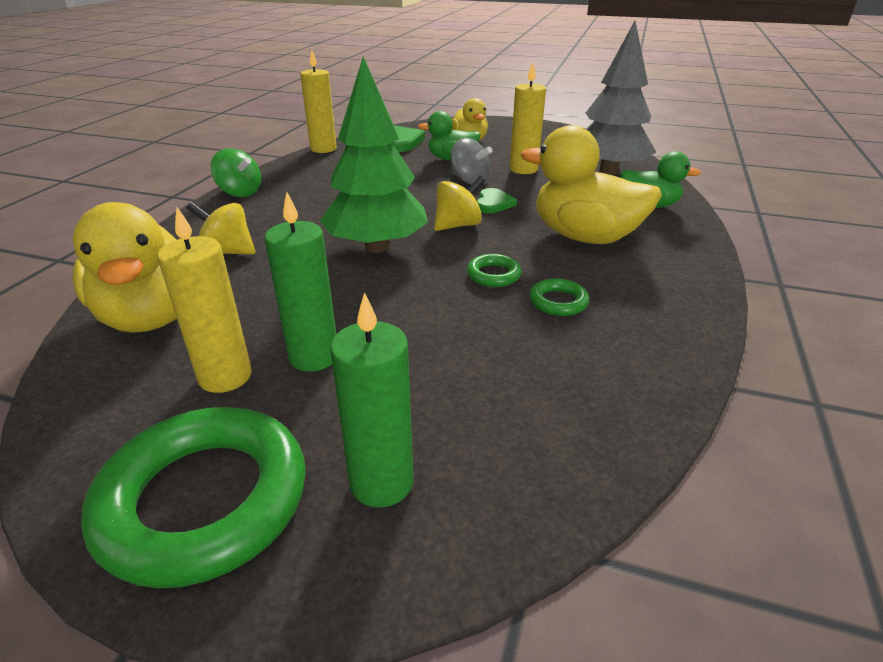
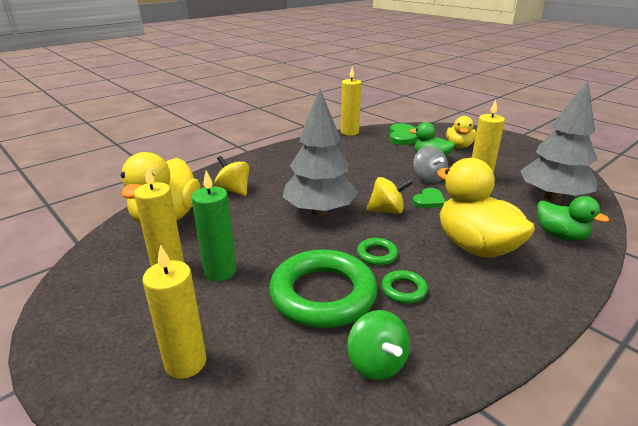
camera: 30 degrees right, 5 degrees down
(204, 500) = (101, 331): green ring -> green ring (323, 294)
(240, 193) = (273, 152): green spinning top -> green spinning top (376, 363)
(377, 247) = (319, 211): green tree -> grey tree
(381, 482) = (185, 363): green candle -> yellow candle

